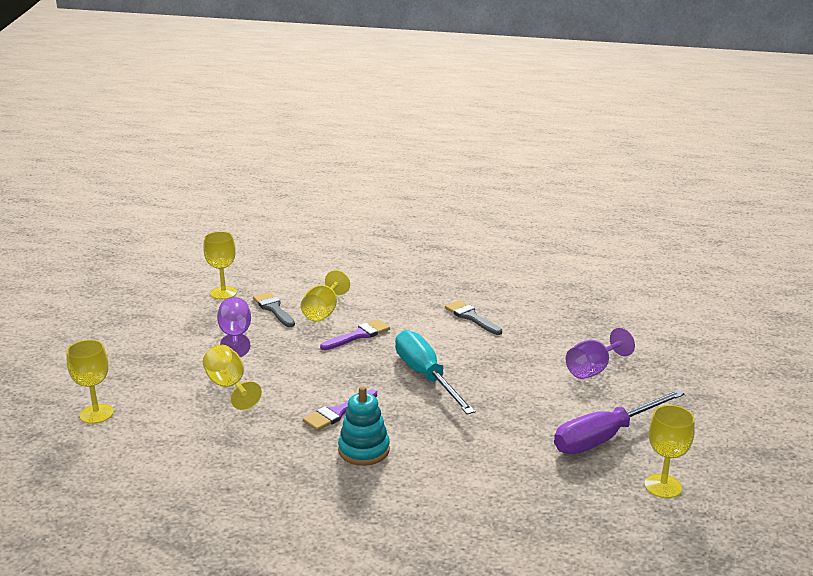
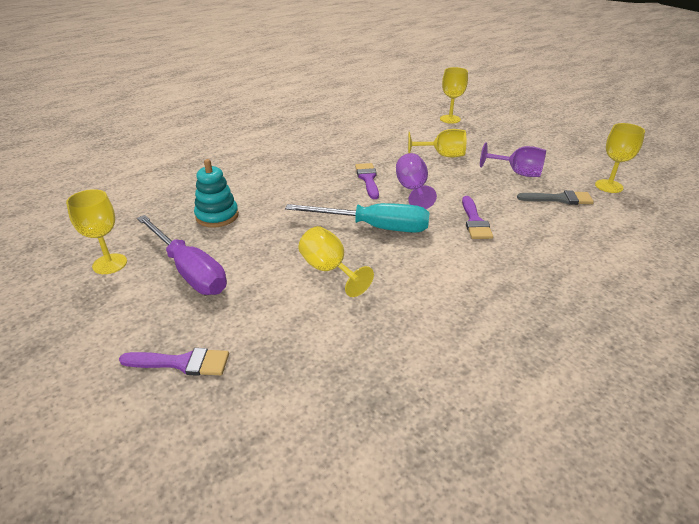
camera: 125 degrees right, 10 degrees up
(323, 312) = (536, 219): yellow goblet -> yellow goblet (329, 270)
(364, 450) = (316, 174): turquoise stacking toy -> turquoise stacking toy (217, 216)
(471, 317) = (458, 299): grey brush -> none
(593, 370) = (274, 325): purple goblet -> purple goblet (412, 190)
(605, 437) = (189, 270): purple screwdriver -> purple screwdriver turned 135 degrees clockwise
(670, 386) = (182, 363): none -> purple brush

